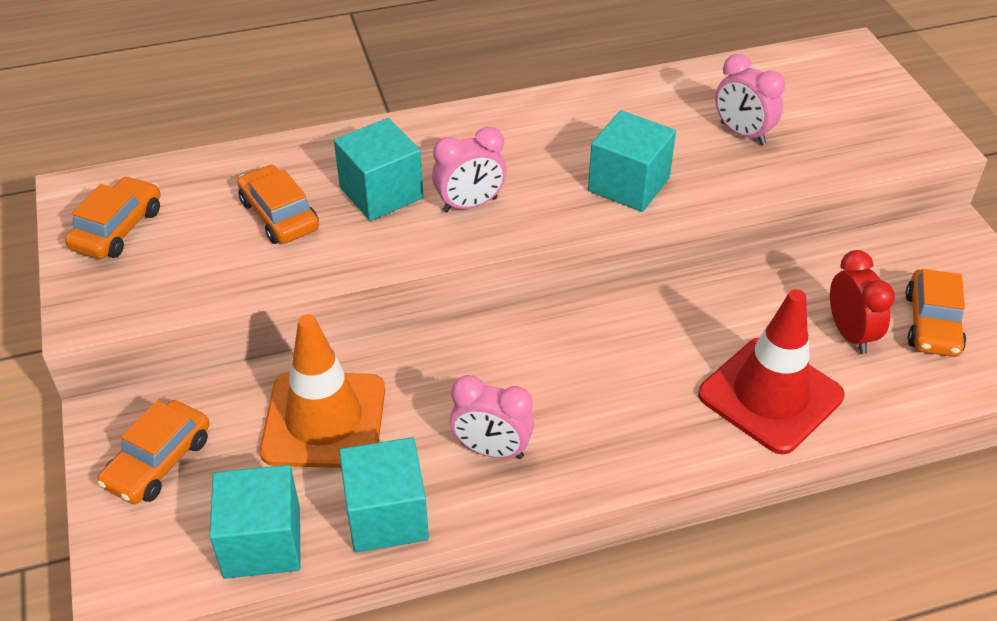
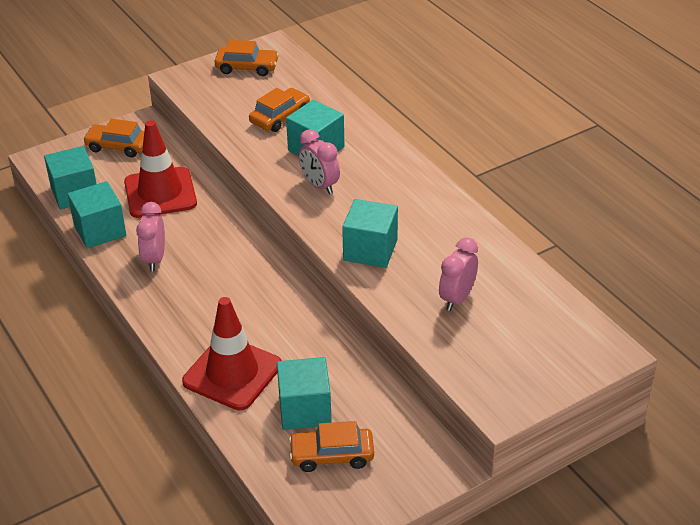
camera: 75 degrees right, 5 degrees down
(324, 420) = (160, 193): orange traffic cone -> red traffic cone
(850, 334) = (305, 409): red clock -> turquoise cube

